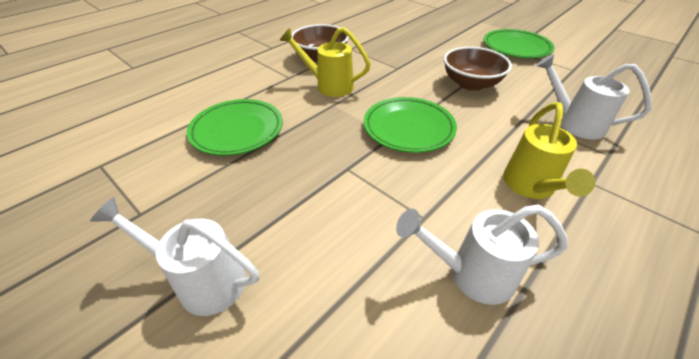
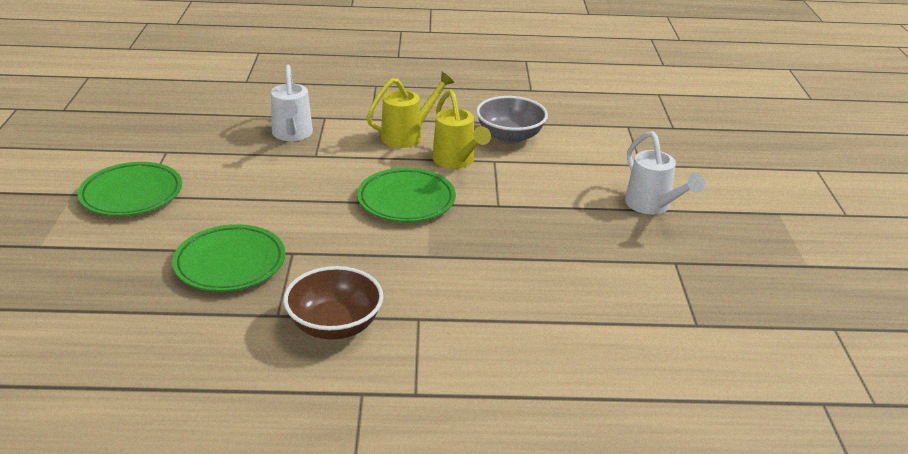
camera: 135 degrees left, 10 degrees down
(237, 130) = (547, 285): green plate -> green plate (230, 263)
(329, 86) = (396, 278): yellow watering can -> yellow watering can (456, 161)
(471, 84) = (275, 196): brown bowl -> none
(471, 274) = (510, 136): white watering can -> grey bowl

